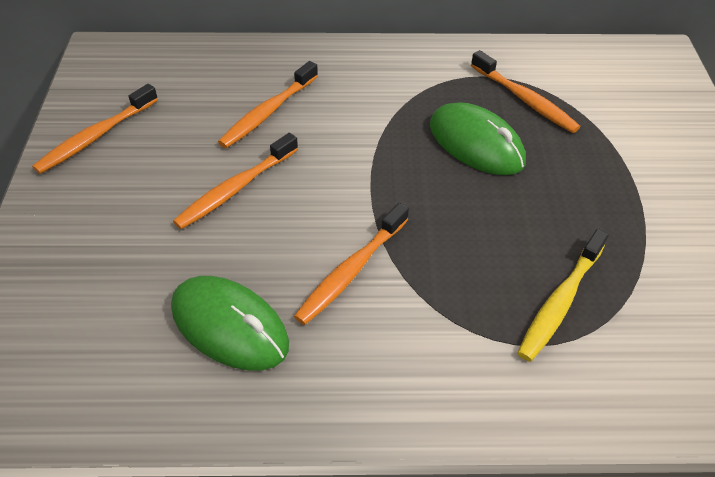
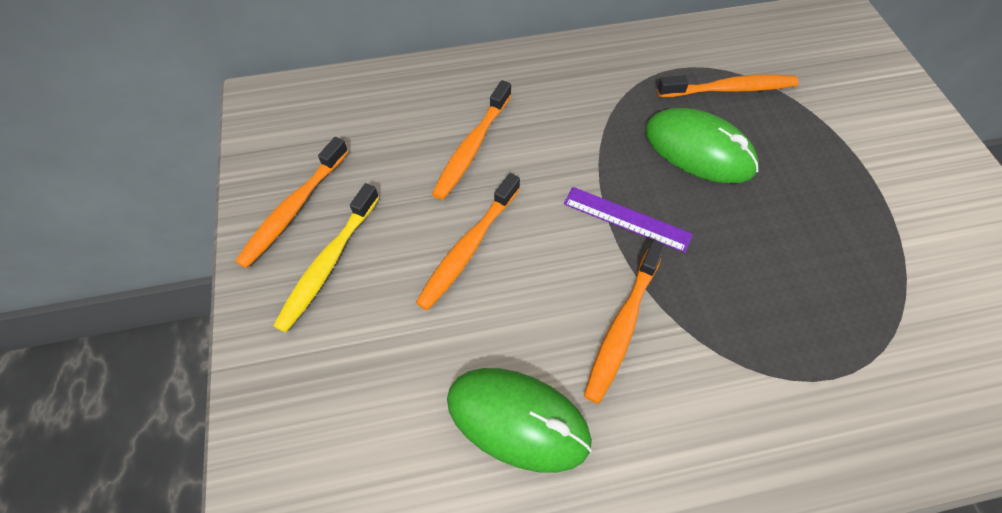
camera: 10 degrees left, 10 degrees up
(387, 188) = (626, 219): none -> purple ruler
(524, 99) = (729, 89): orange toothbrush -> orange toothbrush turned 45 degrees counterclockwise
(560, 301) = (842, 322): yellow toothbrush -> yellow toothbrush (329, 263)

